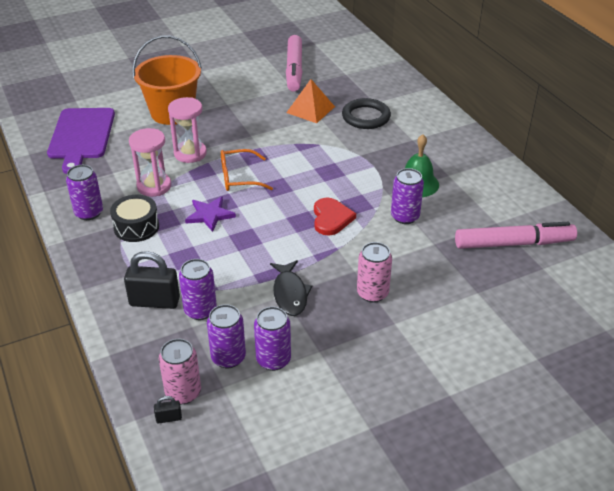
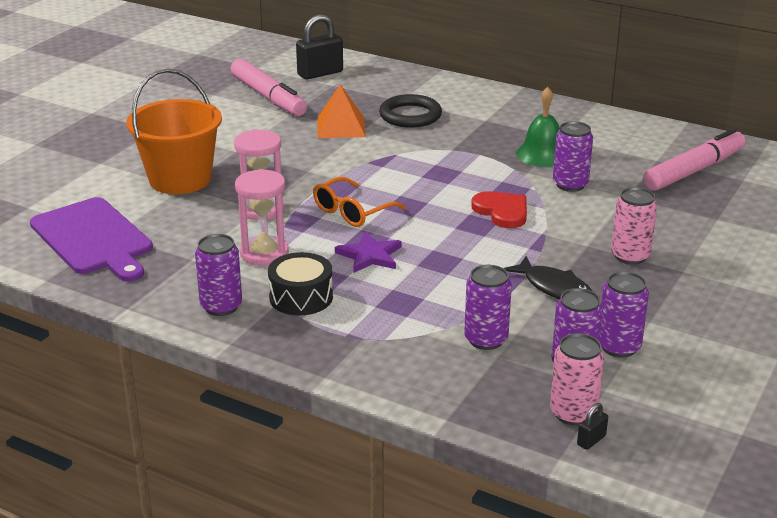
camera: 35 degrees left, 10 degrees down
(154, 301) = (425, 353): black padlock -> black padlock (320, 73)

